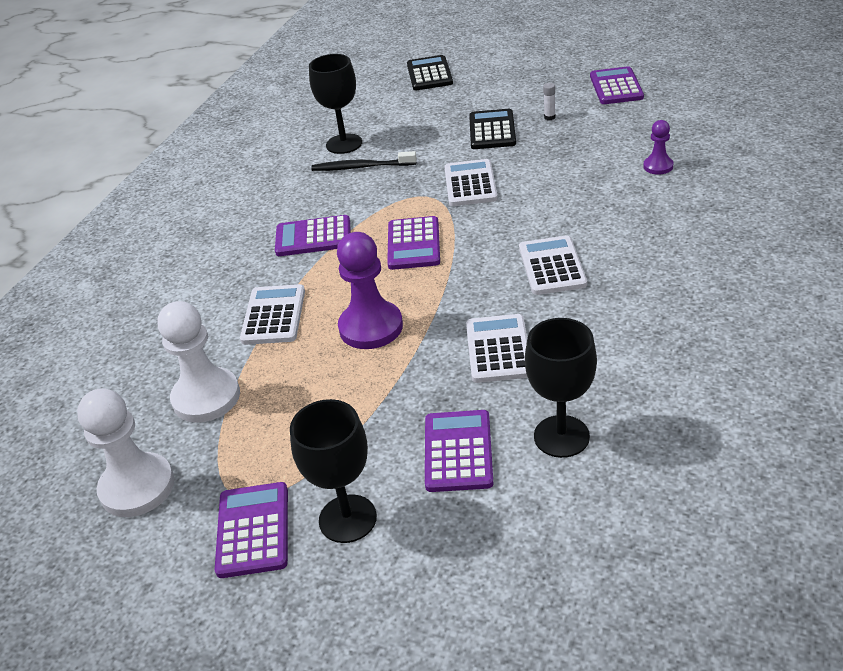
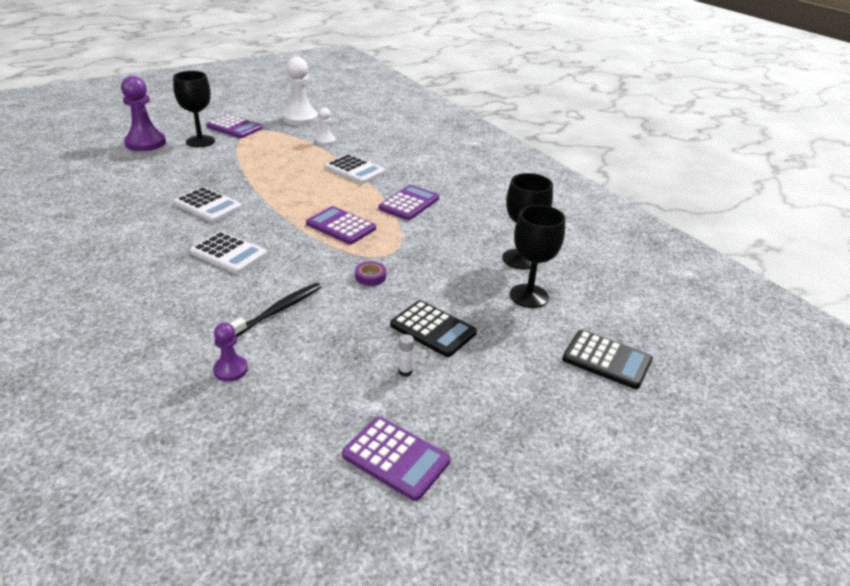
camera: 120 degrees right, 5 degrees down
(206, 397) = (325, 141): white pawn -> white pawn, size x0.53
(361, 167) = (470, 250): black toothbrush -> black toothbrush (278, 310)
(371, 327) = (294, 186): purple pawn -> purple pawn (145, 143)
(458, 451) = (178, 170): purple calculator -> none
(470, 184) = (370, 277): white calculator -> purple tape
(561, 436) = (131, 191): black goblet -> black goblet (528, 296)

